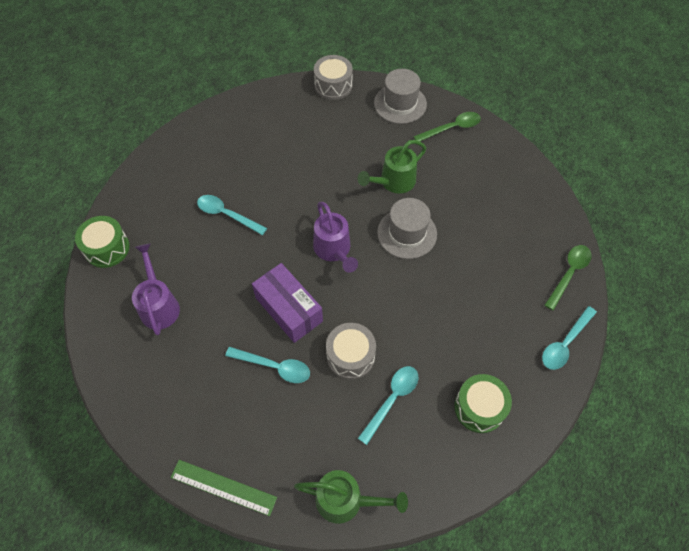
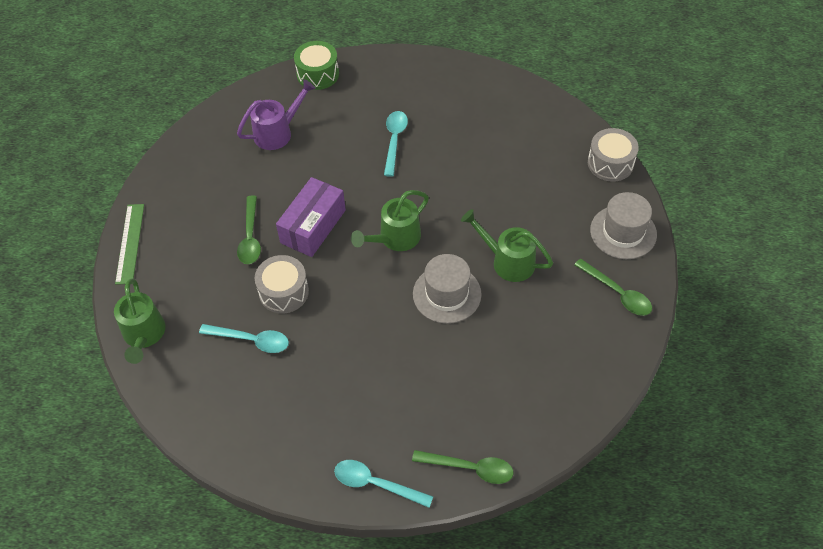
camera: 70 degrees right, 5 degrees down
(274, 367) = (250, 237): turquoise spoon -> green spoon
(334, 250) = (395, 239): purple watering can -> green watering can
(479, 408) = (269, 419): green drum -> none

